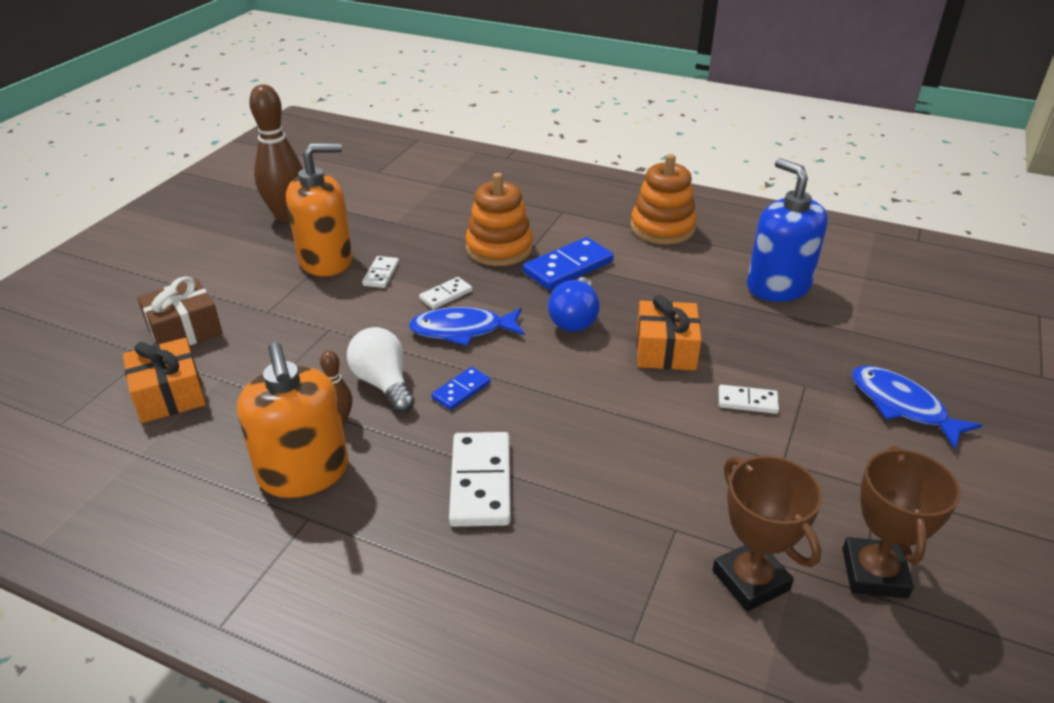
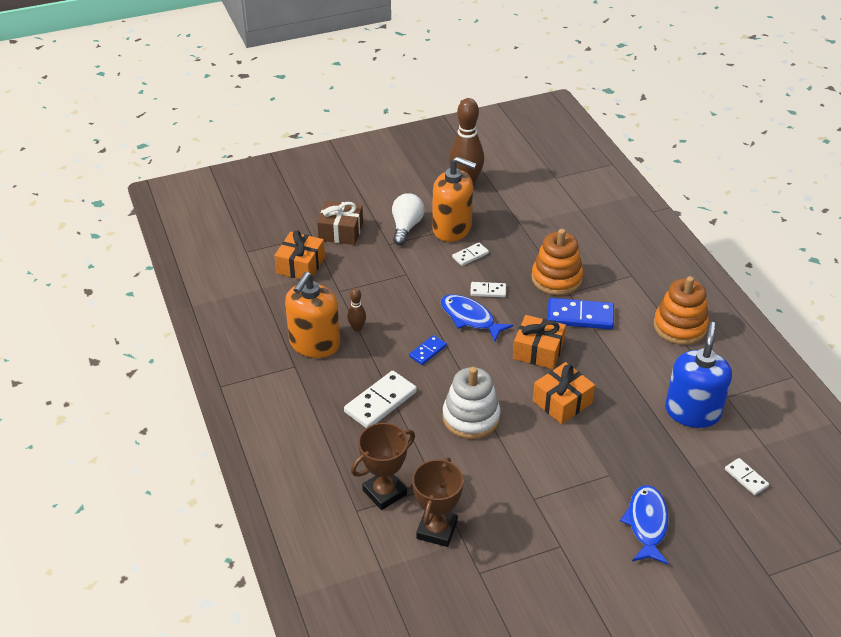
camera: 45 degrees right, 5 degrees up
(383, 383) = (396, 322): white light bulb -> white light bulb (406, 227)
(461, 390) = (427, 351): blue domino -> blue domino turned 45 degrees counterclockwise
(575, 319) = (538, 351): blue light bulb -> orange gift
(604, 426) = (471, 417): none -> white stacking toy
(747, 401) = (563, 459): white domino -> white domino (746, 478)
(874, 573) = (496, 572): brown trophy -> brown trophy (384, 492)

